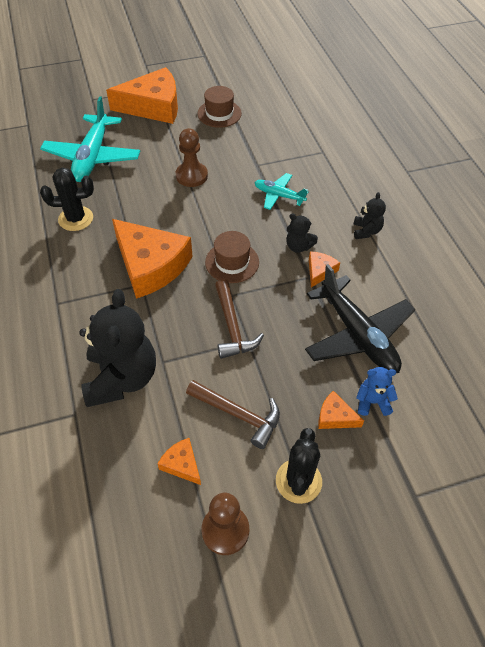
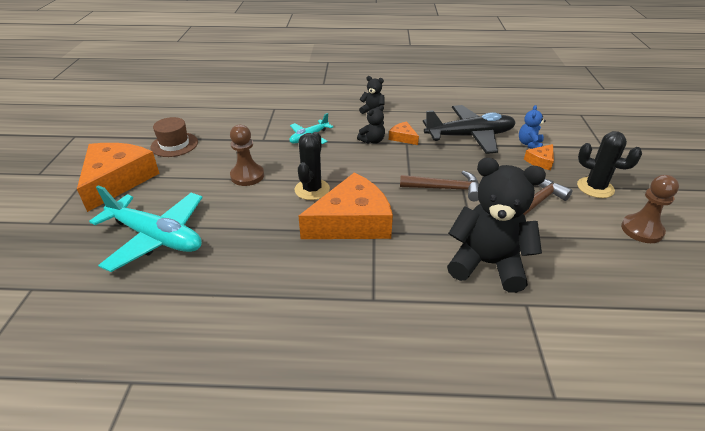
camera: 70 degrees left, 15 degrees down
(76, 219) = (250, 266): black cactus -> black cactus (312, 189)
(182, 464) = (583, 242): orange cheese -> none
(232, 262) = (372, 175): brown hat -> none

